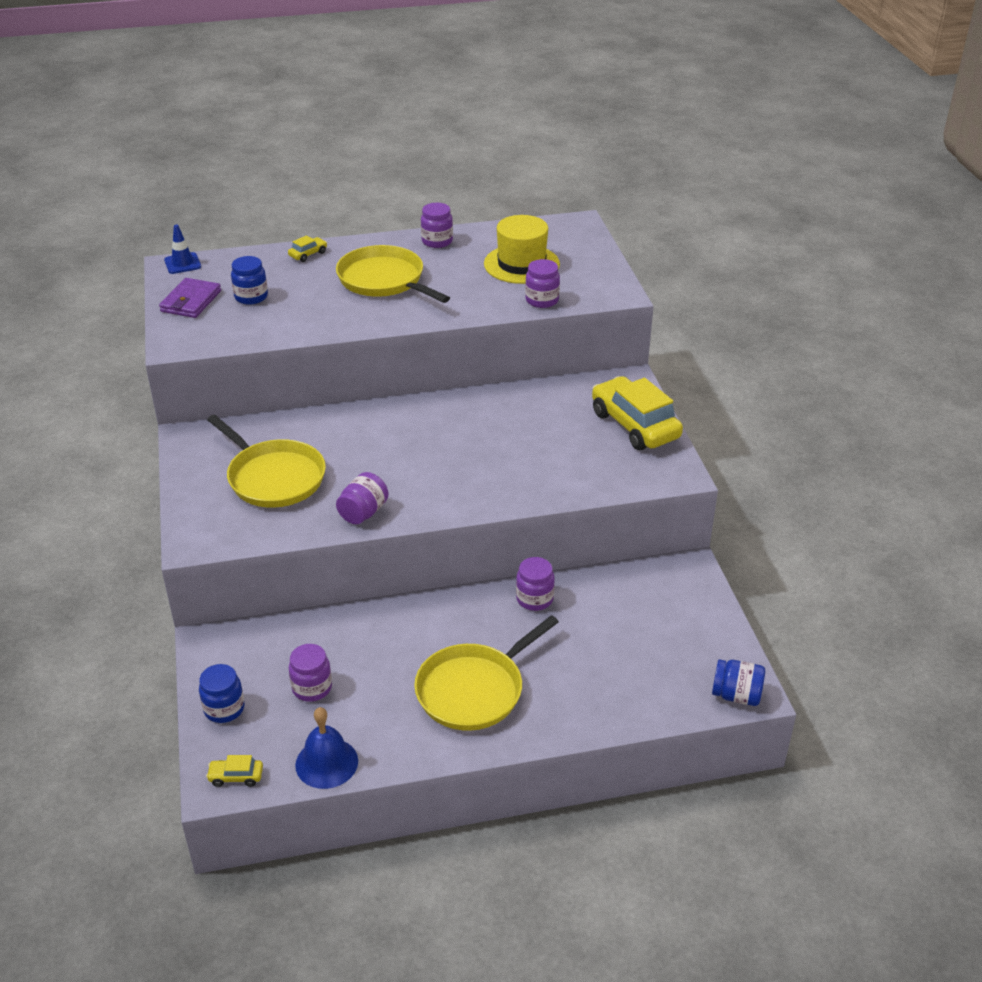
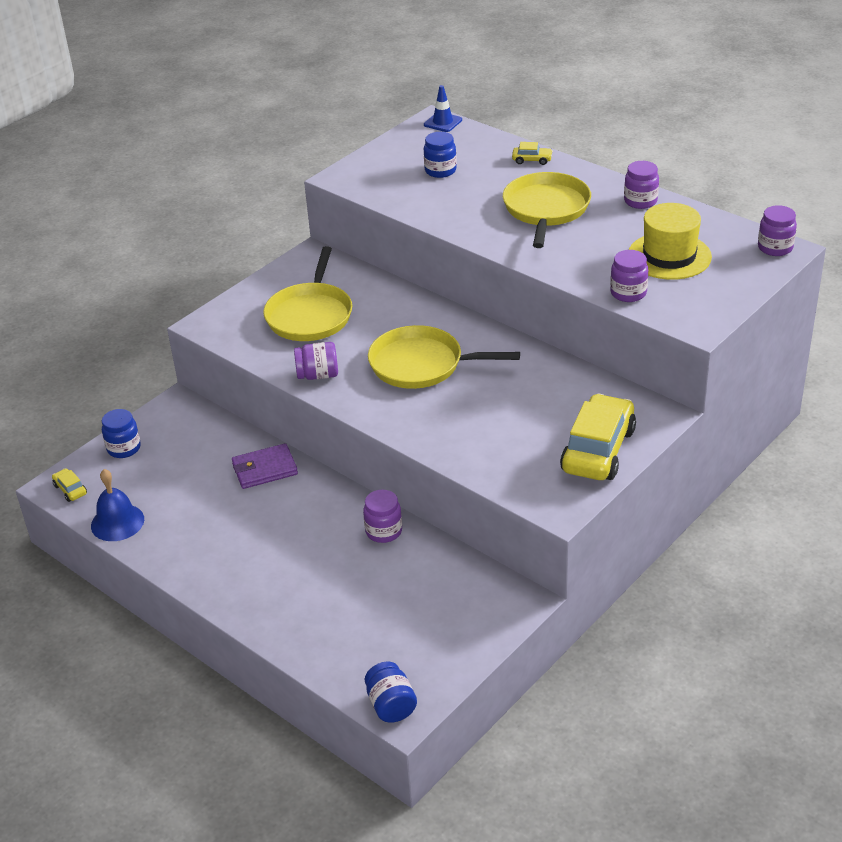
camera: 55 degrees right, 0 degrees up
(191, 301) = (401, 152): purple wallet -> purple wallet (265, 469)
(312, 688) = (179, 475): purple jar -> purple jar (775, 248)
(474, 690) = (252, 553): yellow pan -> yellow pan (421, 364)

